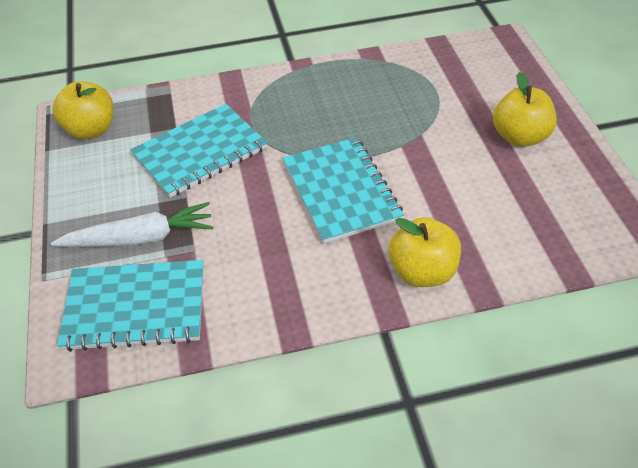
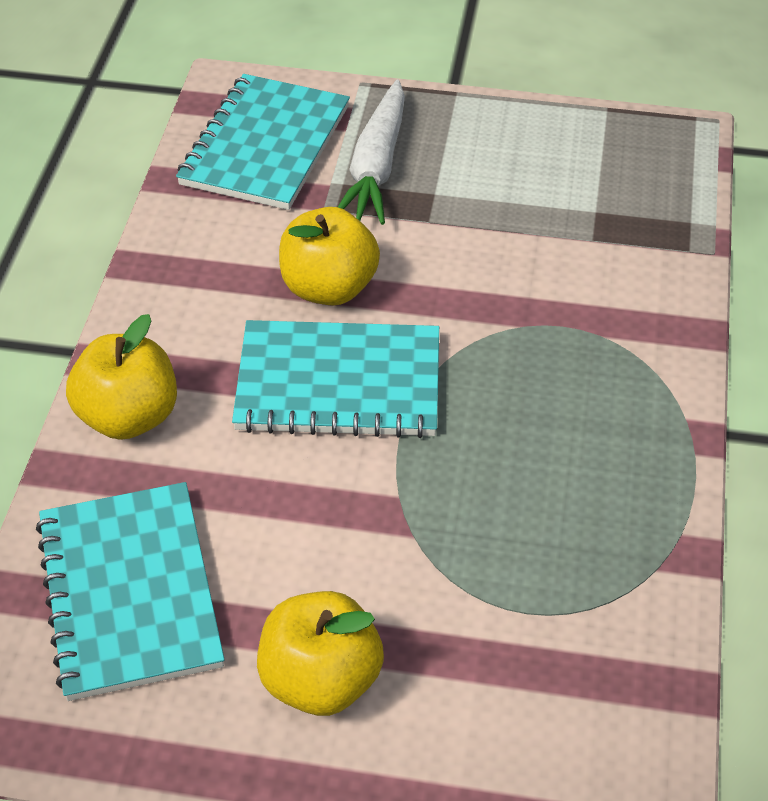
camera: 110 degrees right, 0 degrees up
(91, 130) = (633, 154): yellow apple -> yellow apple (329, 288)
(200, 152) = (517, 254): turquoise notebook -> turquoise notebook (129, 592)

